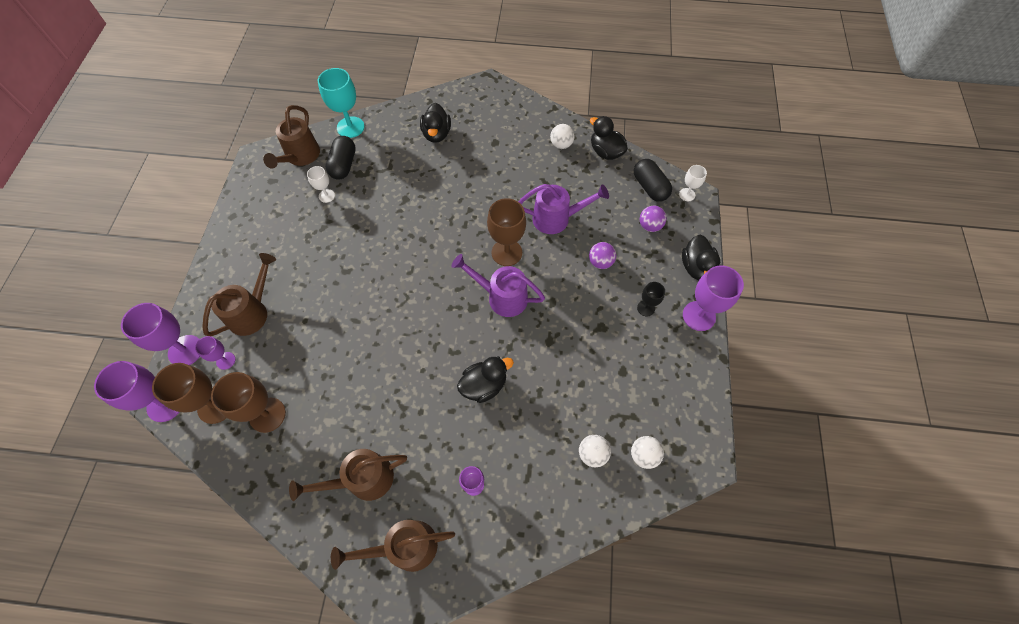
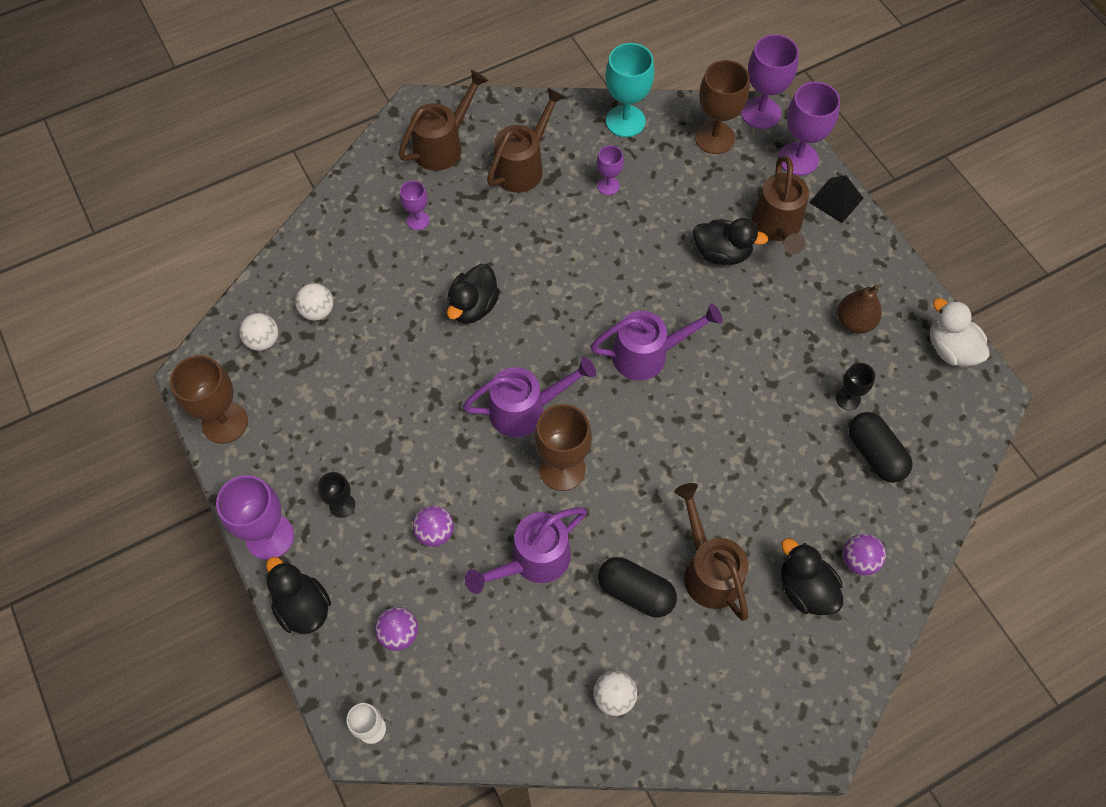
camera: 145 degrees right, 0 degrees up
(199, 306) = (836, 200): none -> black pyramid
(226, 360) = (750, 174): purple goblet -> purple goblet (608, 186)
(249, 186) = (950, 349): none -> white duck
(267, 415) = (660, 159): brown goblet -> brown goblet (225, 422)
(277, 230) = (854, 322): none -> brown pear
(300, 157) = (940, 428): brown watering can -> brown watering can (708, 570)
(327, 196) = (848, 399): white goblet -> black goblet
(350, 127) = (930, 517): turquoise goblet -> turquoise goblet (625, 121)
(401, 130) = (859, 560): none -> purple ball
(405, 284) = (648, 354): none -> purple watering can
(605, 152) = (538, 730): black duck -> black duck (722, 253)
(649, 187) = (434, 705): black capsule -> black capsule (635, 592)

